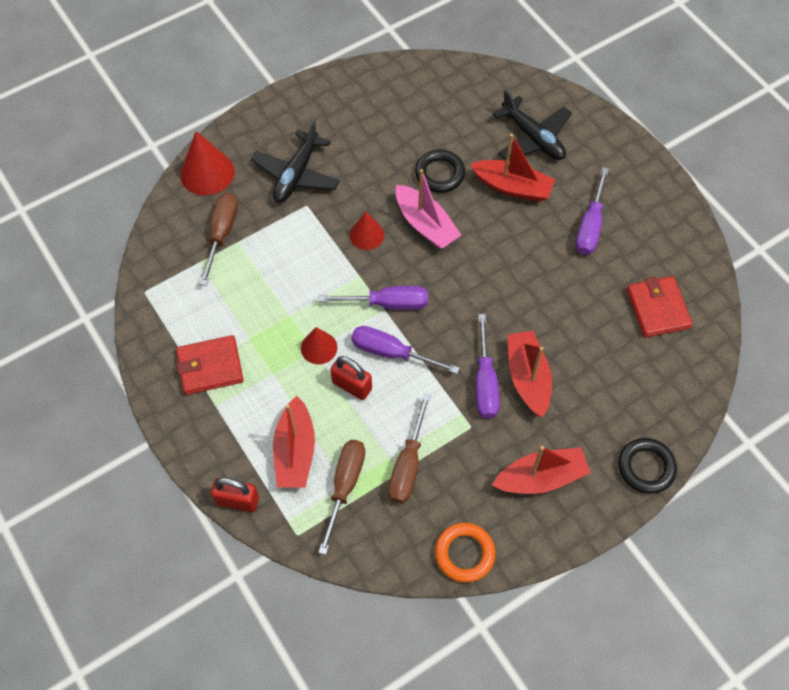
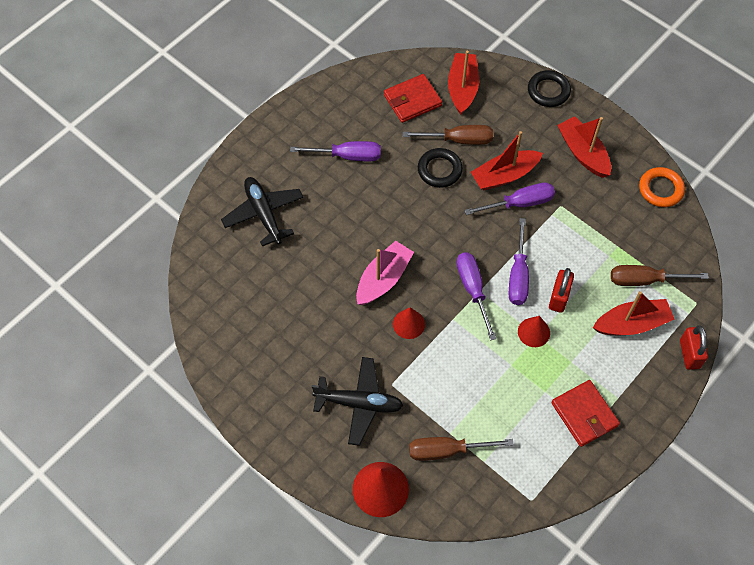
camera: 105 degrees left, 0 degrees up
(407, 465) = (610, 241): brown screwdriver -> brown screwdriver (459, 140)
(439, 174) = (324, 280): black ring -> black ring (439, 170)
(512, 187) = (323, 220): red boat -> red boat (462, 88)
(533, 138) = (264, 214): black plane -> black plane turned 60 degrees counterclockwise

